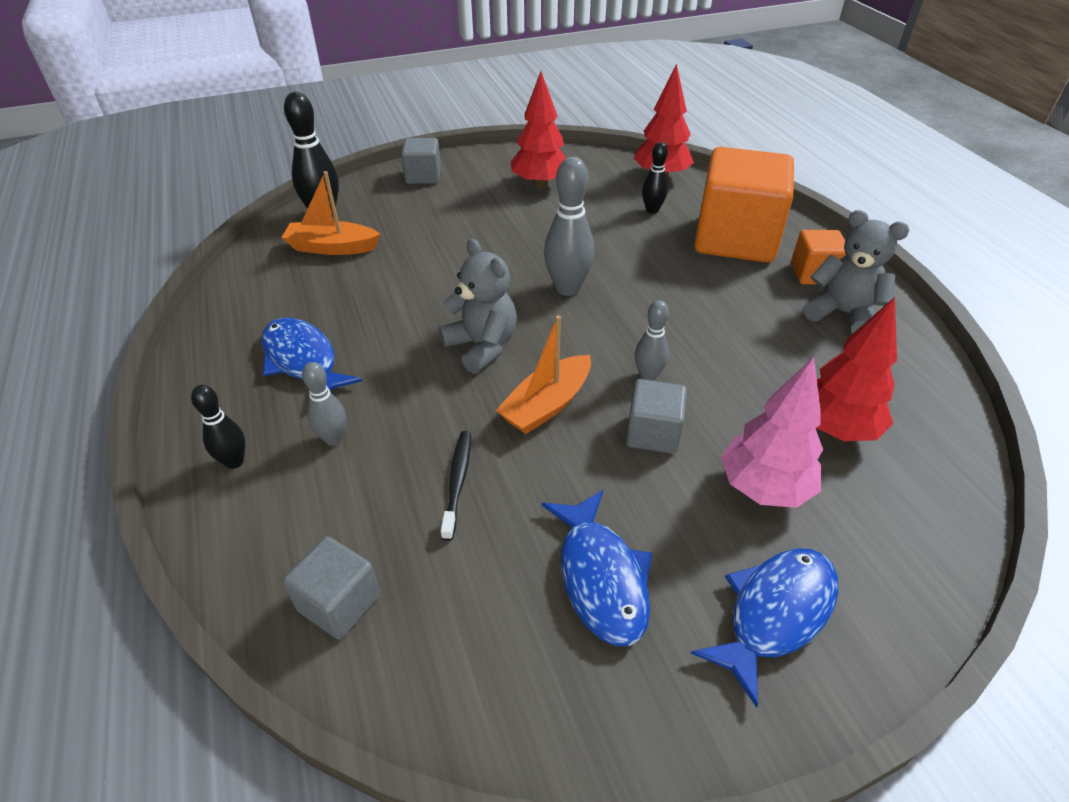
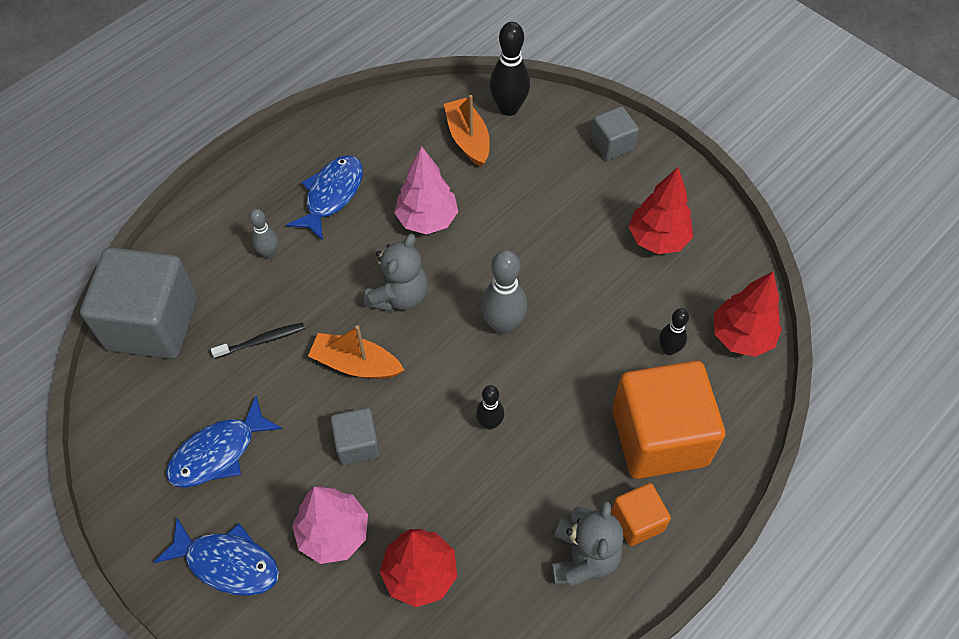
camera: 65 degrees right, 15 degrees up
(234, 461) = (229, 213): black bowling pin -> black bowling pin (489, 423)
(339, 603) = (152, 323): grey cube -> grey cube, size x2.06
(403, 300) = (427, 220): none -> pink tree
(648, 376) = (419, 421): grey bowling pin -> none

